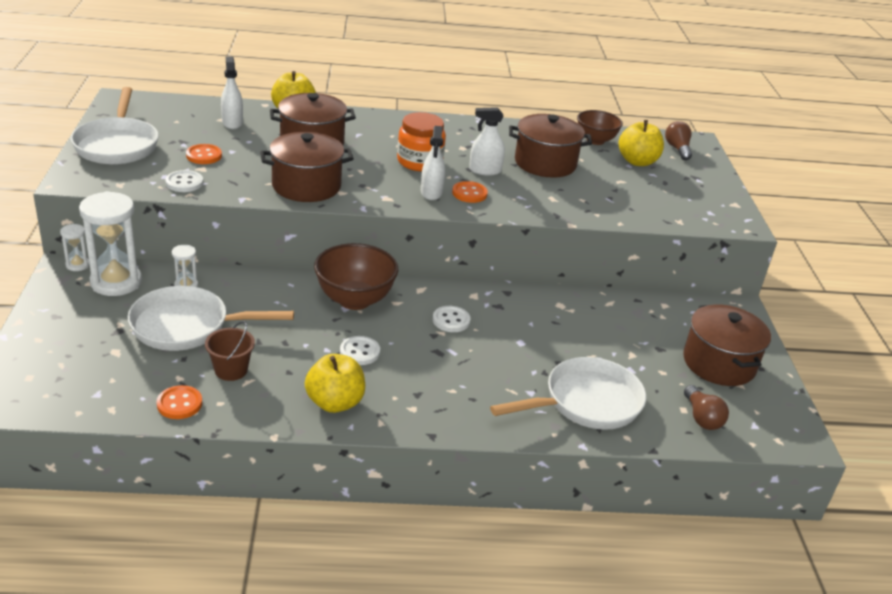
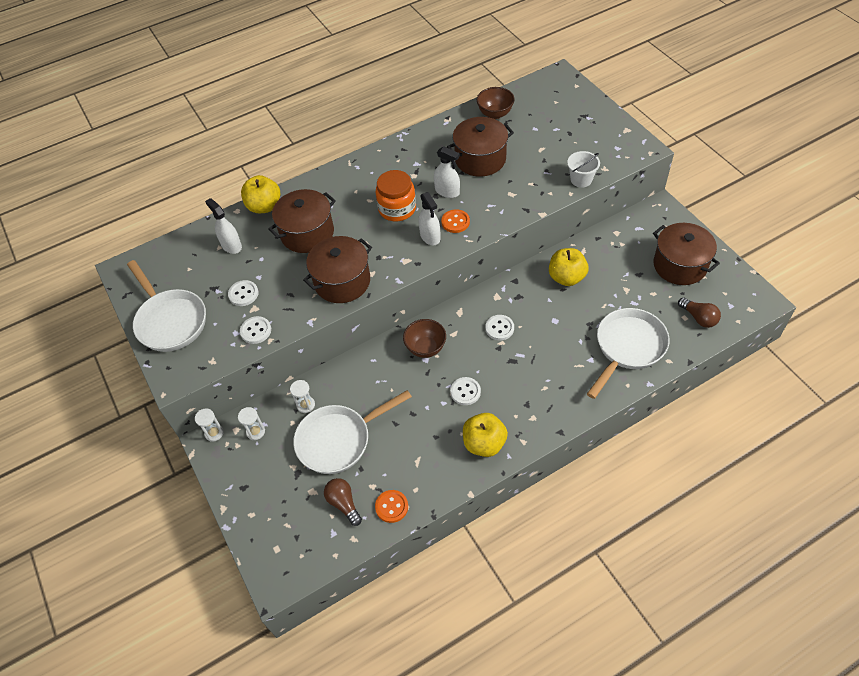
camera: 20 degrees left, 20 degrees up
(116, 282) = (255, 432): white hourglass -> white hourglass, size x0.47
(204, 156) = (243, 294): orange button -> white button
(231, 370) = (399, 458): brown bucket -> none
(354, 300) = (426, 348): brown bowl -> brown bowl, size x0.66
(485, 170) = (447, 191): white spray bottle -> white spray bottle turned 120 degrees counterclockwise
(637, 161) = (537, 121): yellow apple -> yellow apple (566, 277)
(643, 218) = (581, 179): none -> white bucket
(677, 149) = (553, 91): brown light bulb -> brown light bulb (344, 503)

